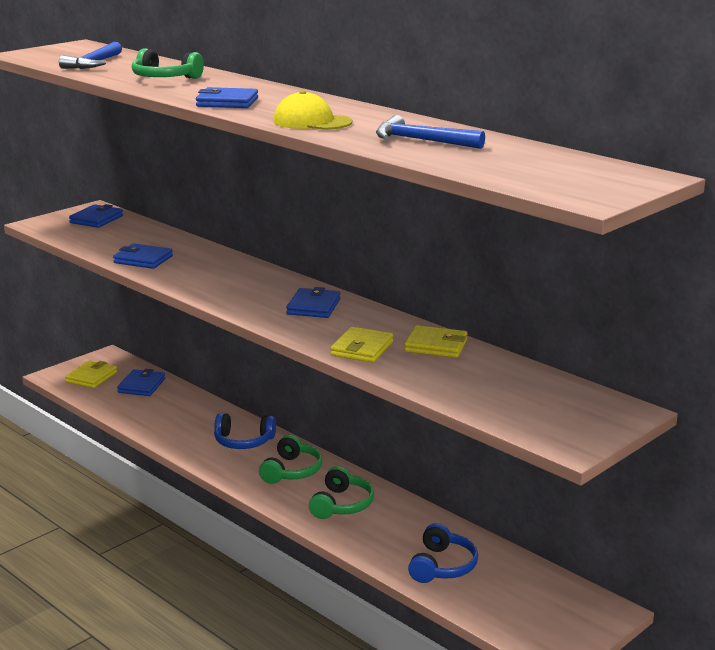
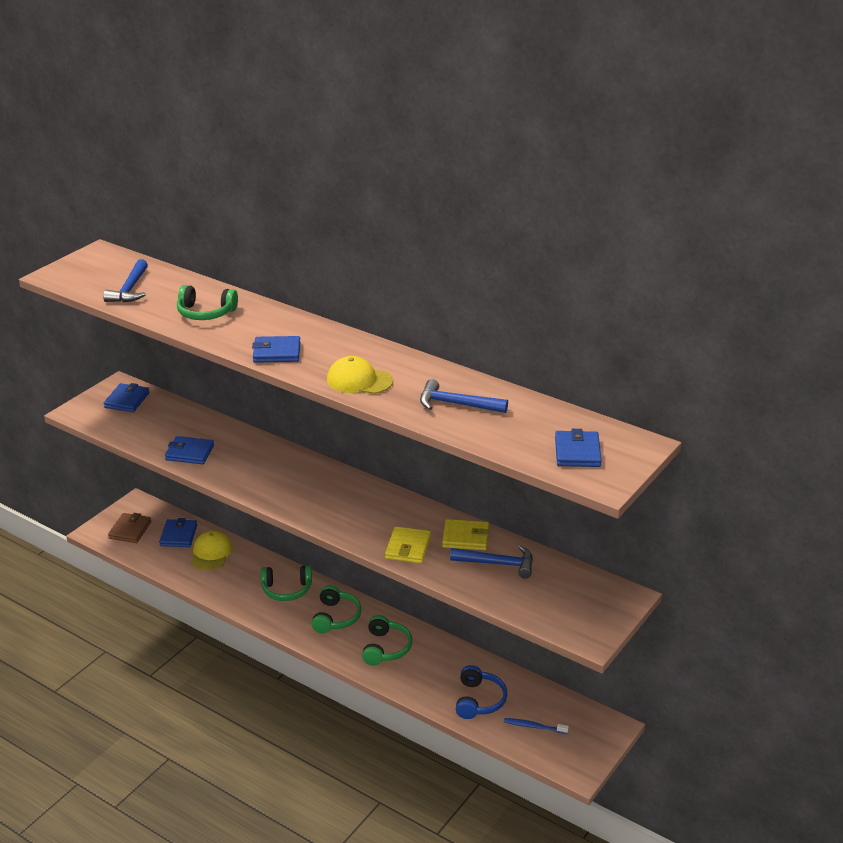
camera: 10 degrees left, 10 degrees up
(91, 377) = (130, 530): yellow wallet -> brown wallet
(171, 403) = (211, 553): none -> yellow cap
(243, 441) = (286, 590): blue headphones -> green headphones
(313, 307) = (354, 500): blue wallet -> blue wallet (577, 452)
(469, 370) = (498, 564): none -> blue hammer
(506, 600) = (534, 726): none -> blue toothbrush

